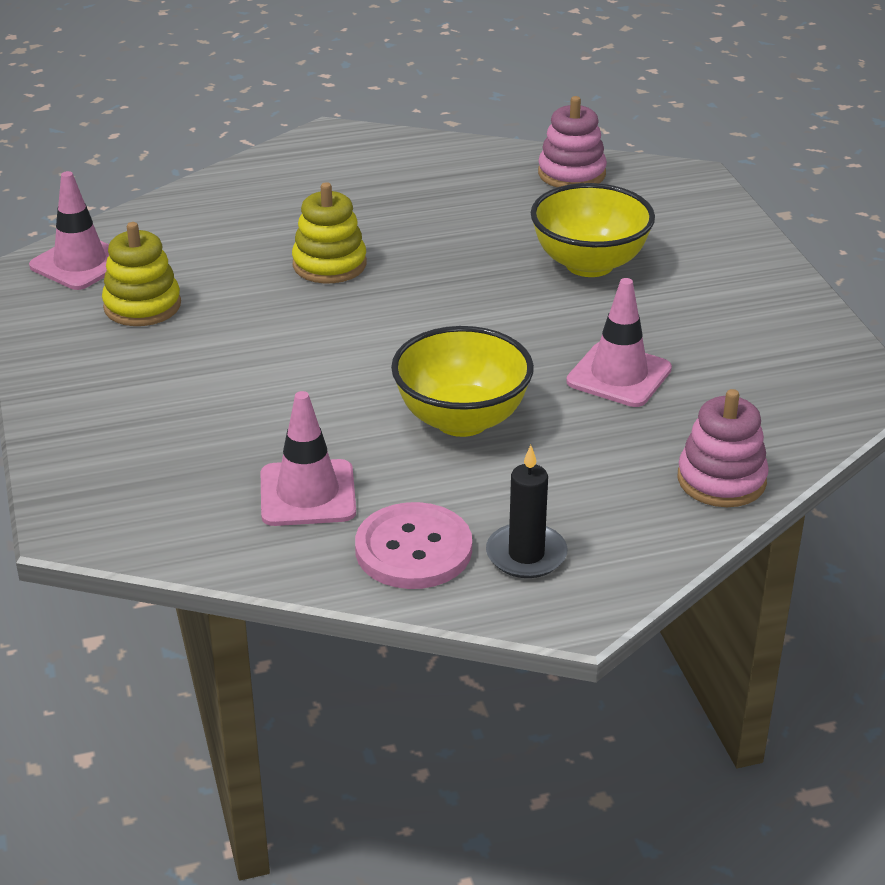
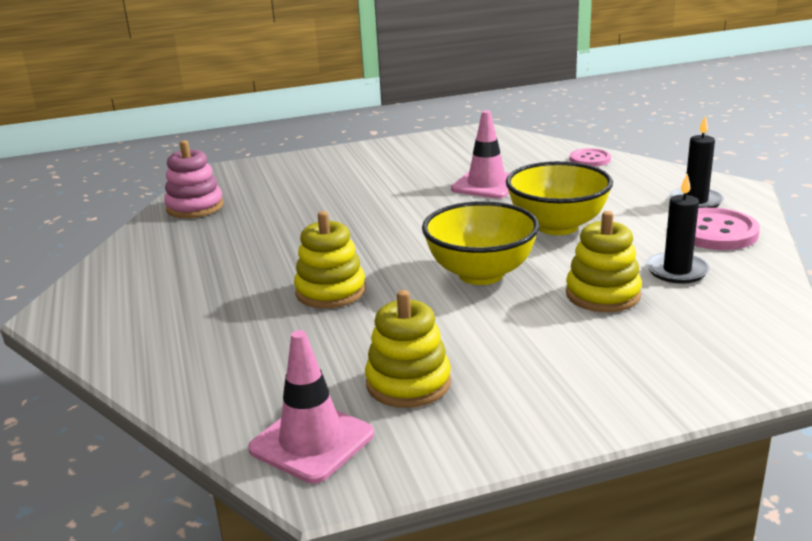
camera: 90 degrees left, 10 degrees down
(266, 430) = (602, 294): none -> yellow stacking toy
(307, 494) = (677, 271): pink traffic cone -> black candle
(589, 264) = (340, 197): yellow bowl -> yellow bowl (481, 274)
(721, 480) = (590, 159): pink stacking toy -> pink button

